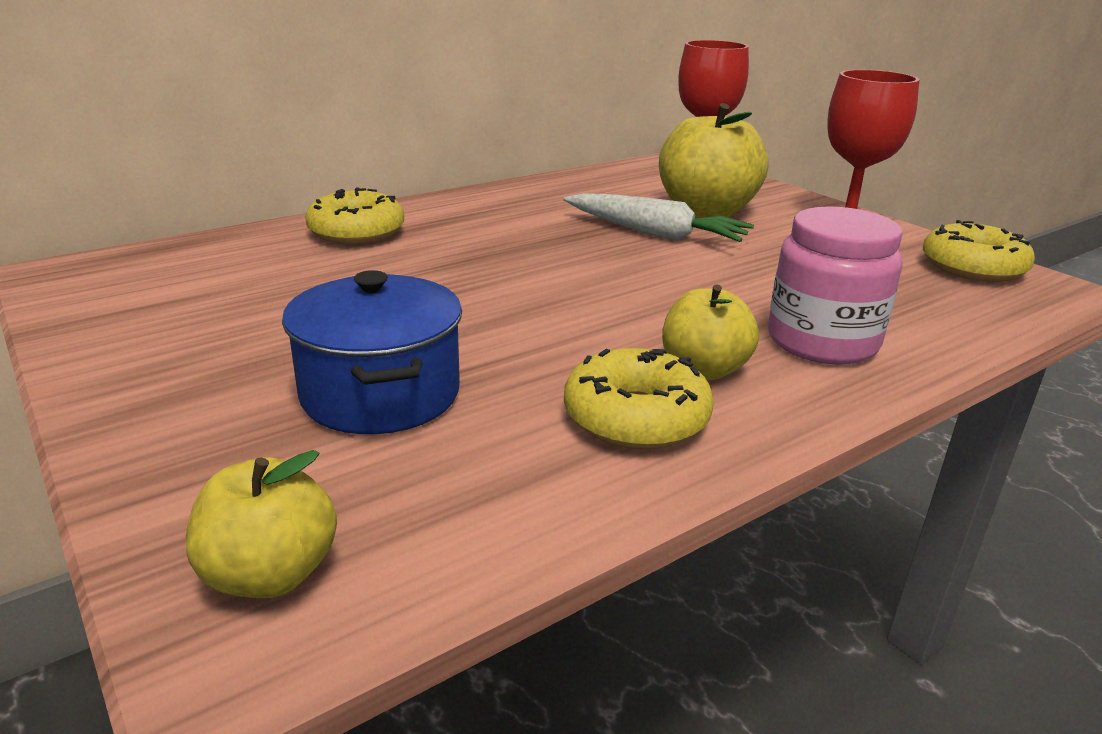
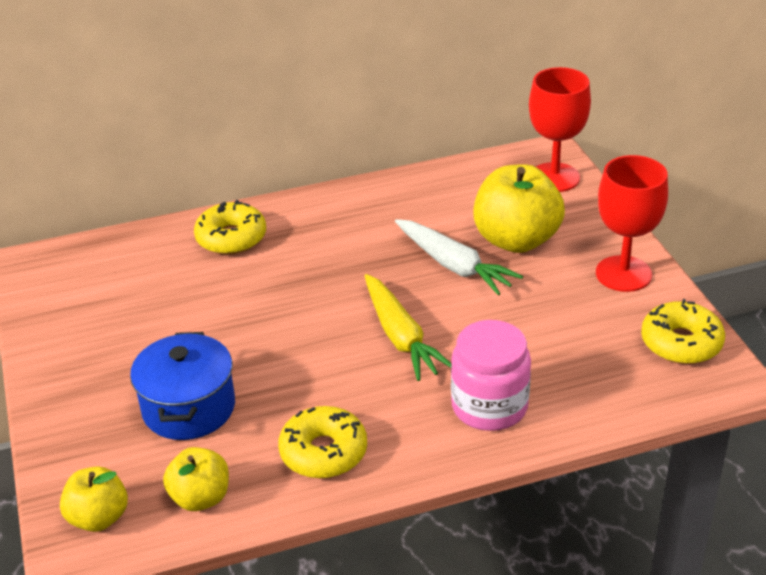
camera: 20 degrees right, 10 degrees up
(645, 292) = (401, 337): none -> yellow carrot
(703, 369) = (391, 419): yellow apple -> yellow apple (200, 498)

